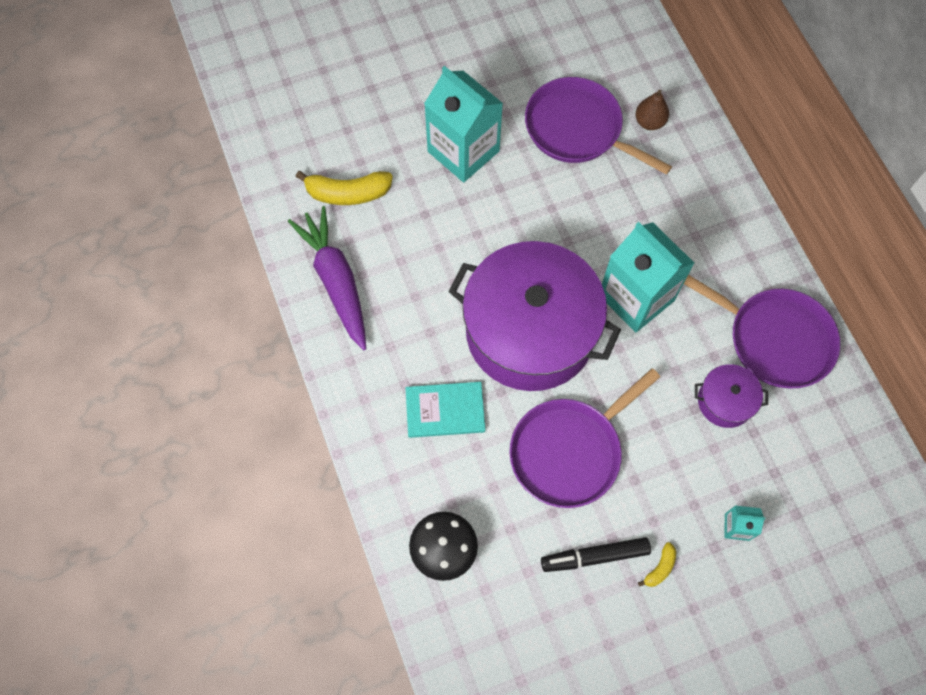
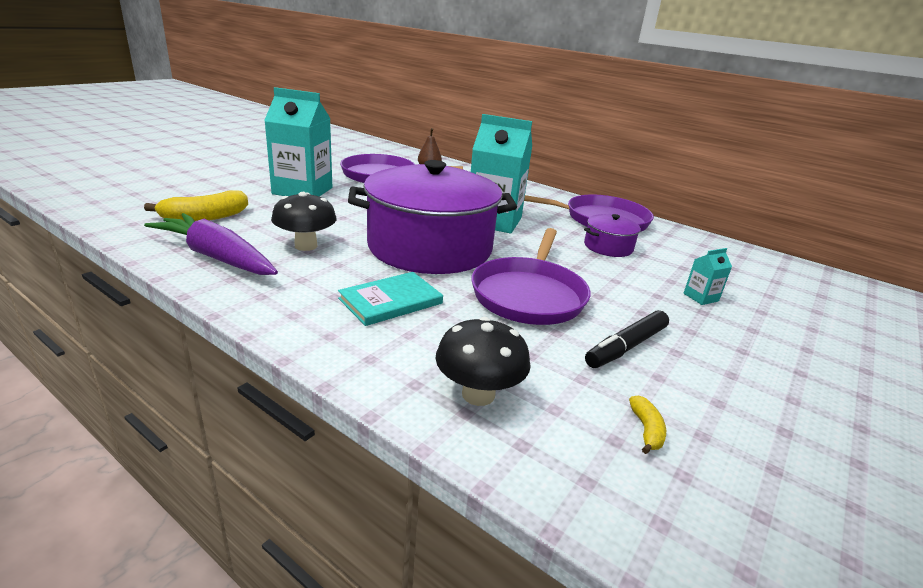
camera: 35 degrees left, 40 degrees down
(416, 286) = (306, 246): none -> black mushroom
(660, 568) = (684, 336): yellow banana -> yellow banana (646, 430)

